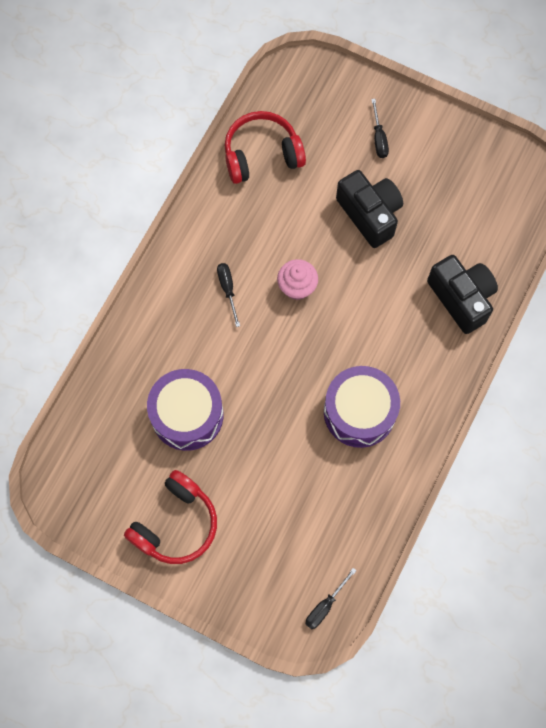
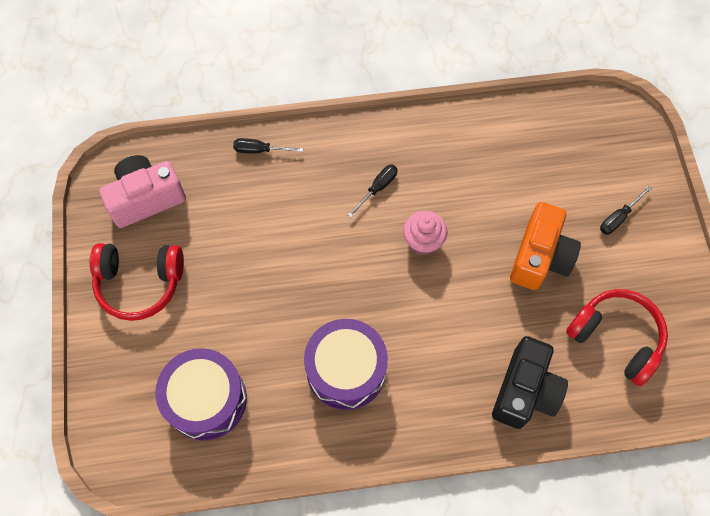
camera: 55 degrees right, 5 degrees down
(102, 474) = (146, 198): none -> pink camera
(187, 415) = (242, 229): purple drum -> purple drum (206, 399)
(262, 154) = (520, 135): red headphones -> red headphones (616, 337)
(325, 606) = (143, 458): black screwdriver -> black screwdriver (260, 150)
(369, 214) = (540, 257): black camera -> orange camera

